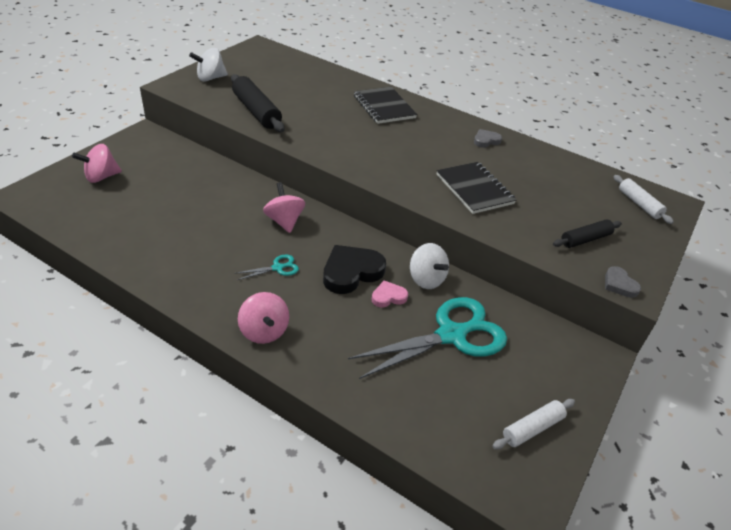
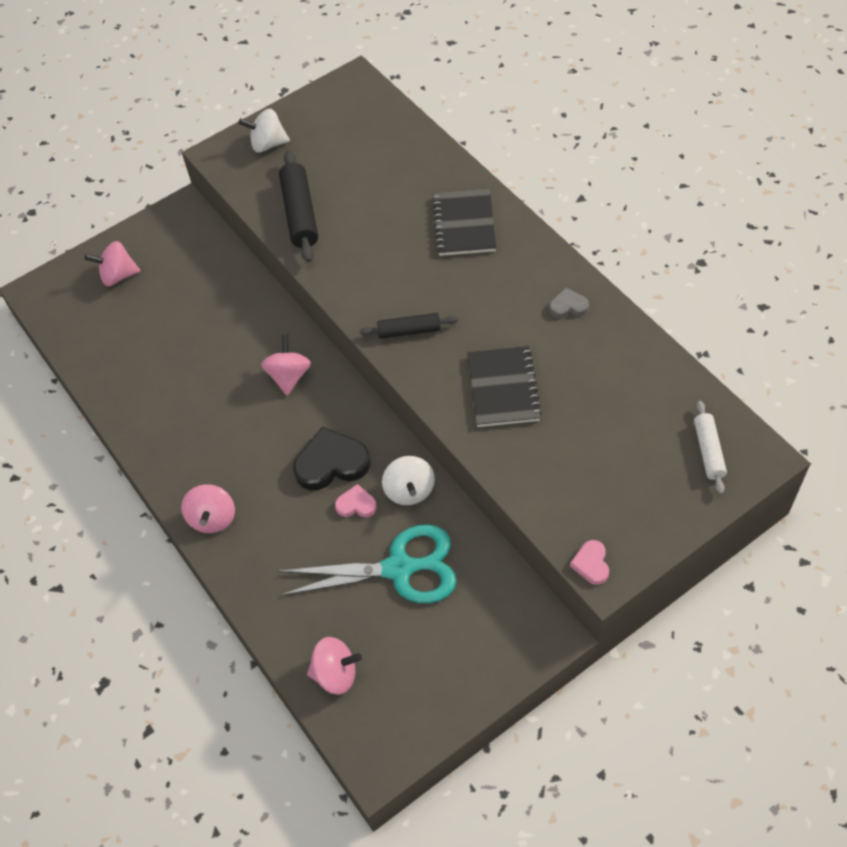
camera: 30 degrees right, 15 degrees up
(277, 268) = (256, 441): turquoise scissors -> none
(446, 432) = (336, 674): none -> pink spinning top
(532, 428) = (423, 694): white rolling pin -> none
(585, 239) = (594, 492): black rolling pin -> black rolling pin (409, 331)
(619, 284) = (591, 564): grey heart -> pink heart

